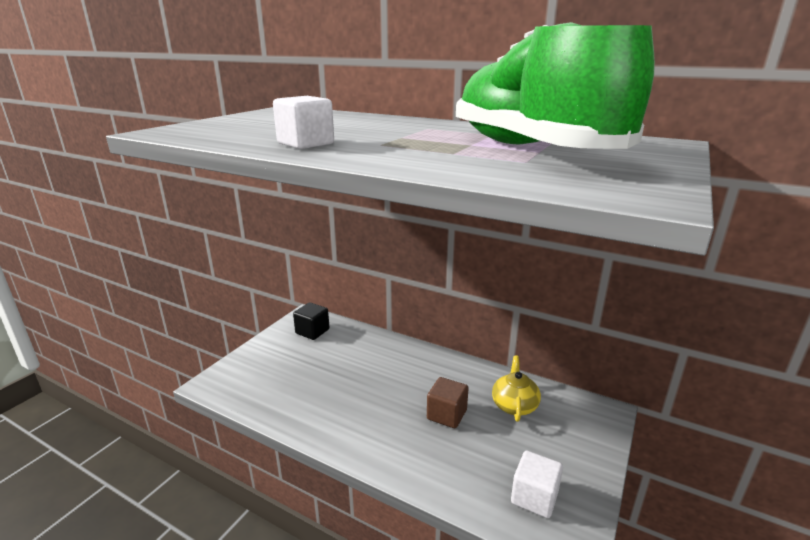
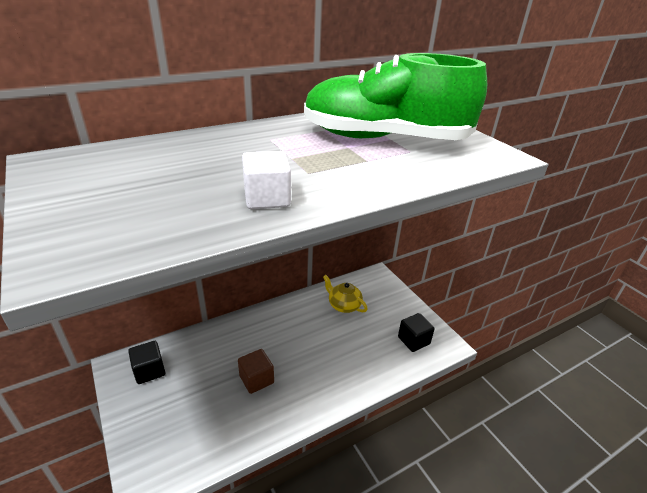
camera: 60 degrees left, 10 degrees up
(446, 414) = (326, 340): brown cube -> brown cube (256, 379)
(534, 497) = (413, 340): white cube -> black cube

